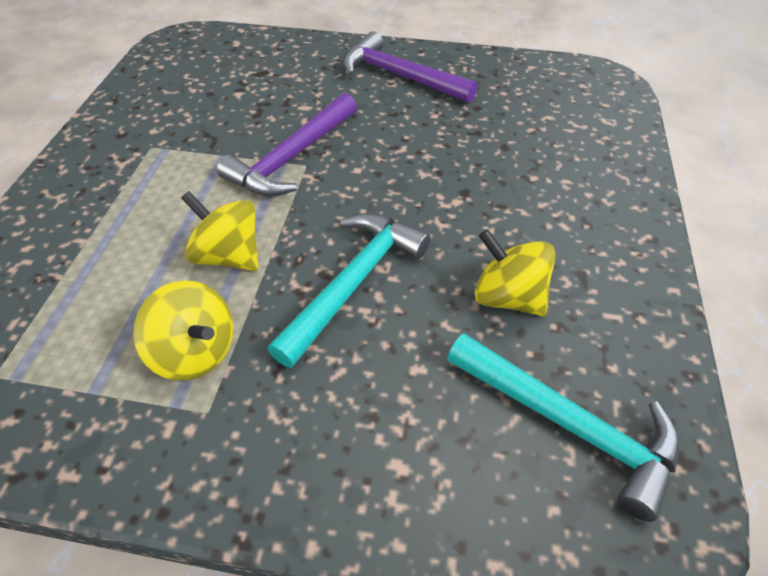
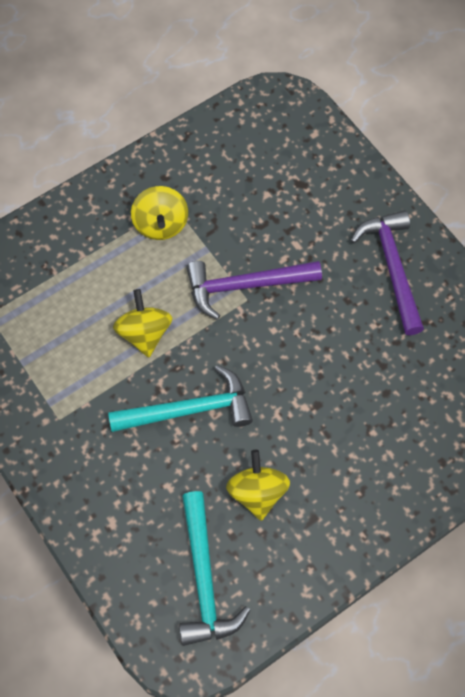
camera: 45 degrees right, 15 degrees up
(196, 351) = (80, 381): yellow spinning top -> yellow spinning top (161, 224)

